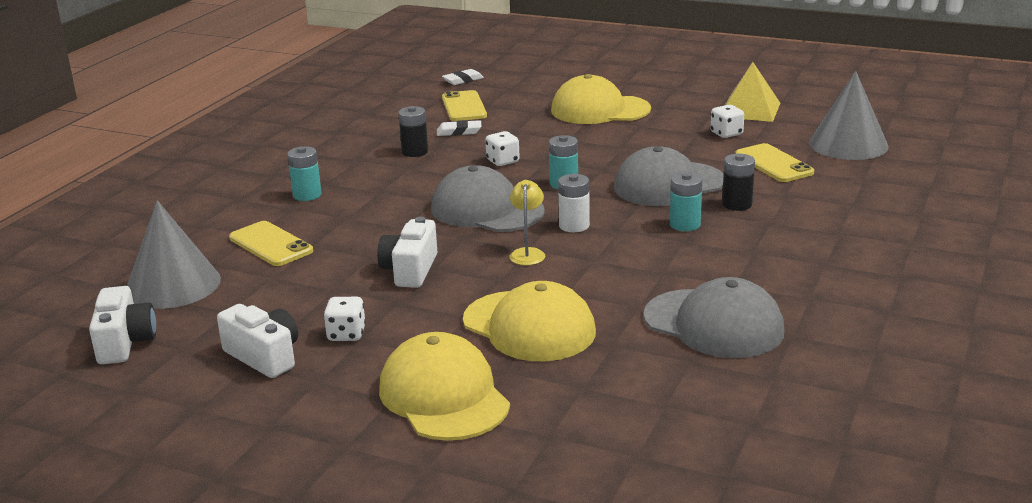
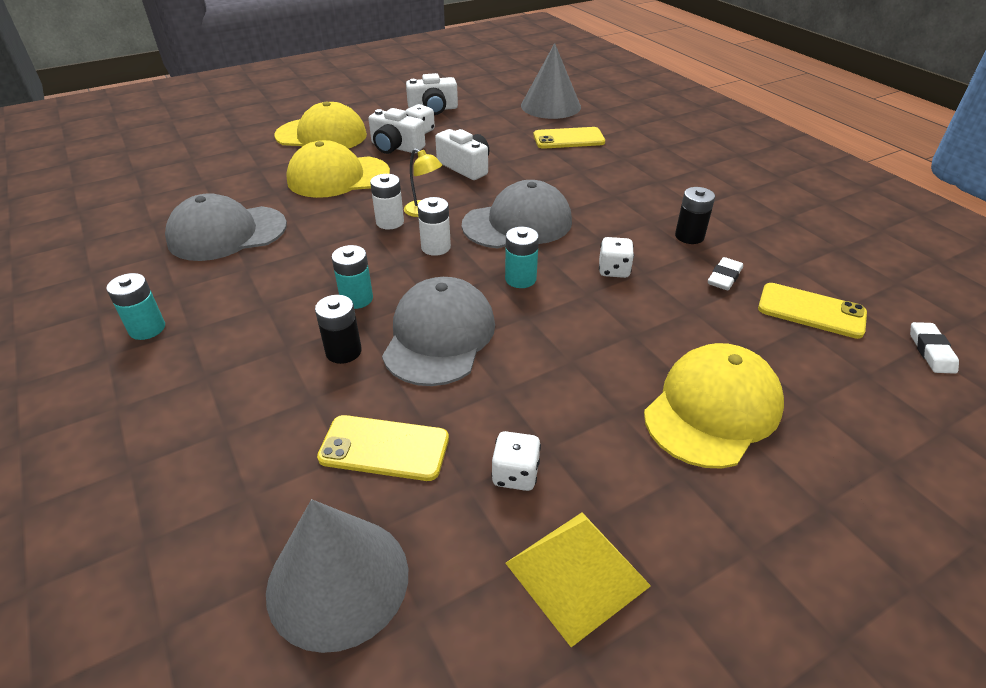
camera: 125 degrees right, 15 degrees up
(125, 342) = (500, 87): white camera -> white camera (396, 147)
(307, 195) = (641, 168): turquoise battery -> turquoise battery (147, 329)
(568, 259) = (390, 222): none -> white battery

